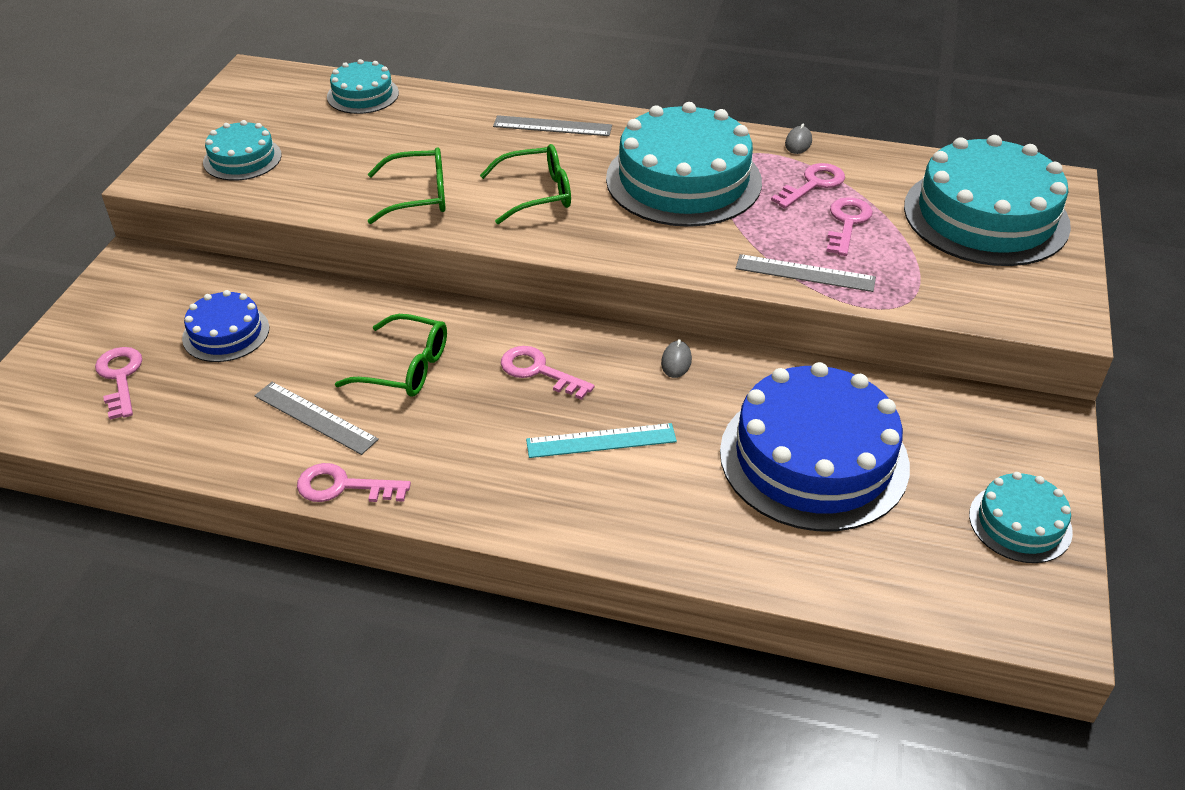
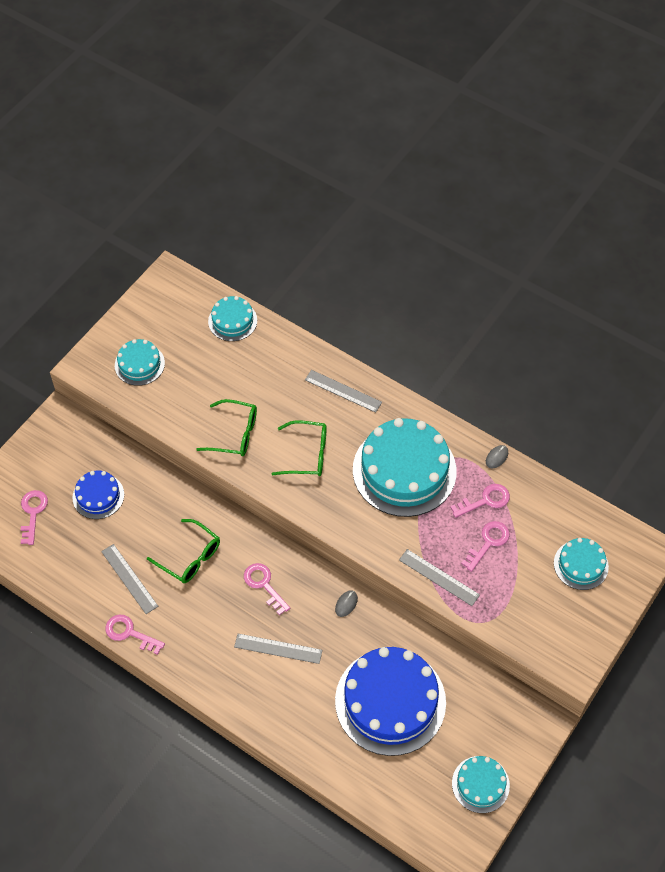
camera: 20 degrees right, 15 degrees up
(601, 440) = (278, 648): turquoise ruler -> grey ruler
(986, 216) = (581, 565): turquoise cake -> turquoise cake, size x0.50

